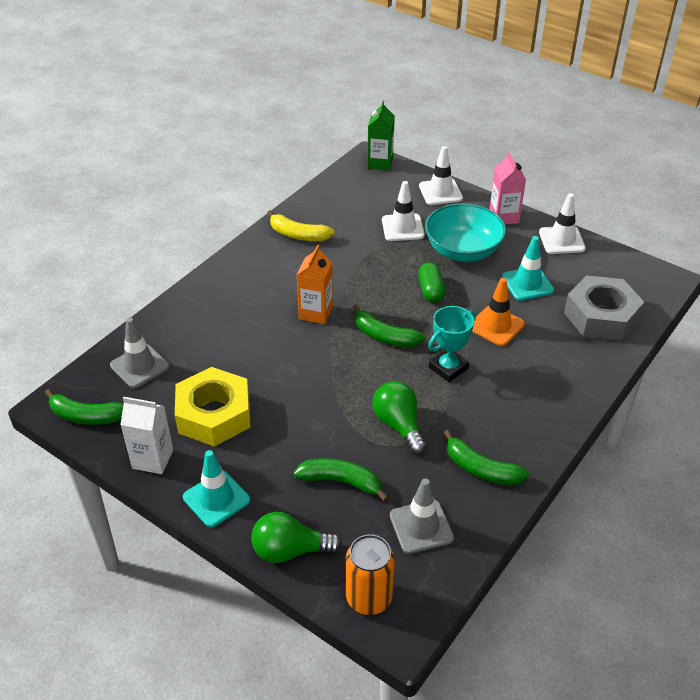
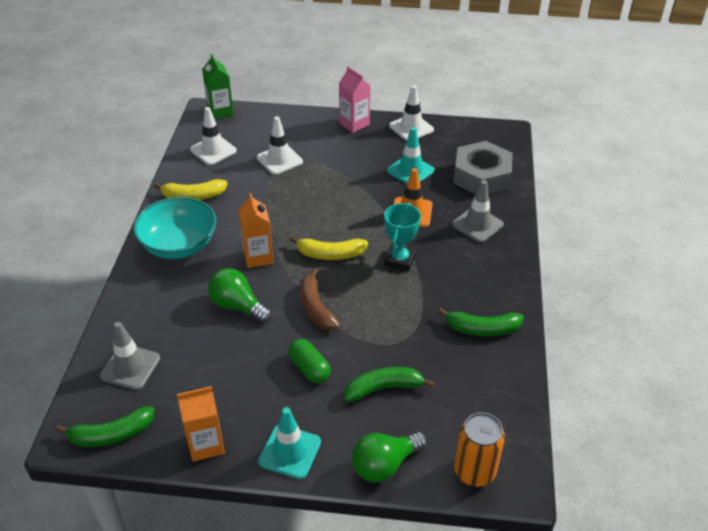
camera: 30 degrees left, 0 degrees up
(153, 459) = (206, 444): white carton -> orange carton
(214, 414) = (233, 380): yellow nut -> none
(334, 380) = (316, 307): none -> brown banana
(384, 336) = (330, 254): green banana -> yellow banana
(399, 425) = (395, 322): green light bulb -> green light bulb (238, 306)
(421, 527) = (471, 395): grey traffic cone -> grey traffic cone (477, 224)
(431, 291) = (340, 203): green capsule -> green capsule (309, 368)
(440, 192) = (289, 120): white traffic cone -> white traffic cone (213, 150)
(463, 250) = (342, 162): turquoise bowl -> turquoise bowl (179, 245)

